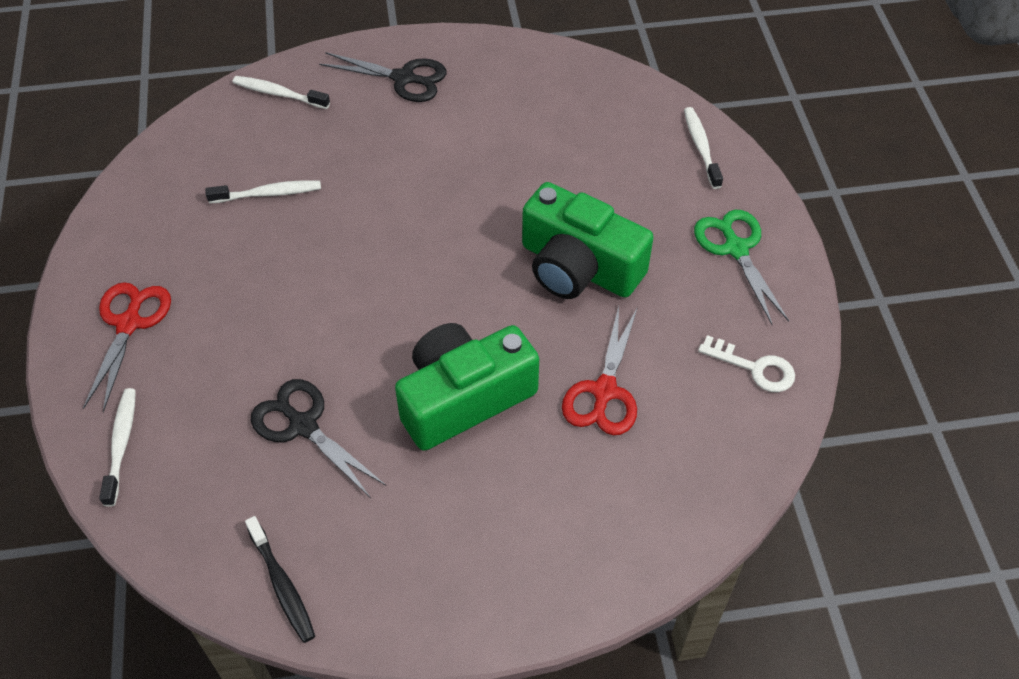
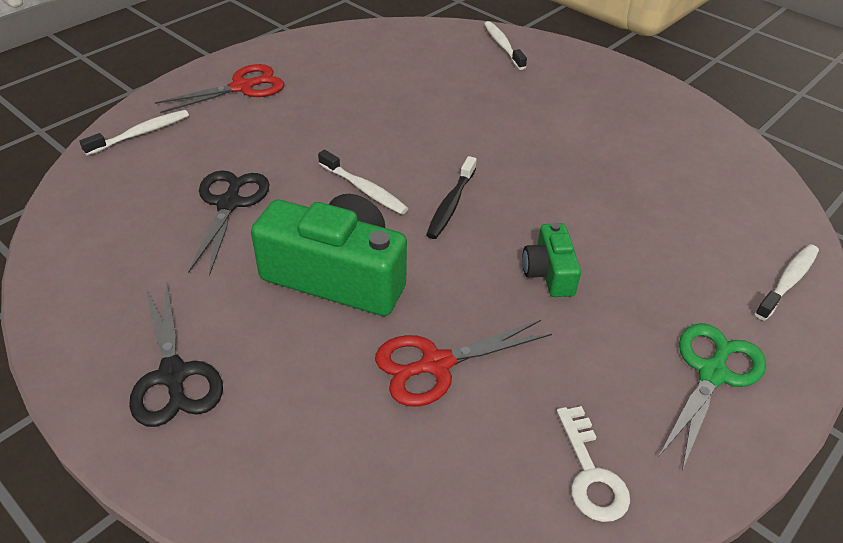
camera: 50 degrees right, 10 degrees down
(268, 194) = (414, 85): white toothbrush -> white toothbrush (364, 189)
(282, 585) = (72, 270): black toothbrush -> black toothbrush (451, 204)
(403, 78) = (596, 86): black scissors -> black scissors (173, 375)
(578, 267) = (549, 272): green camera -> green camera, size x0.51

